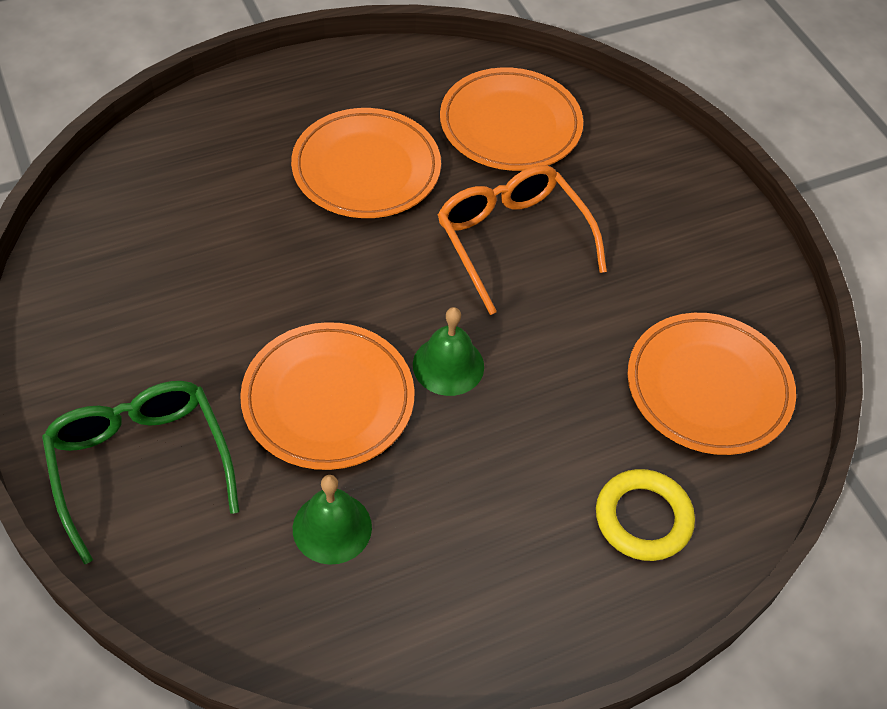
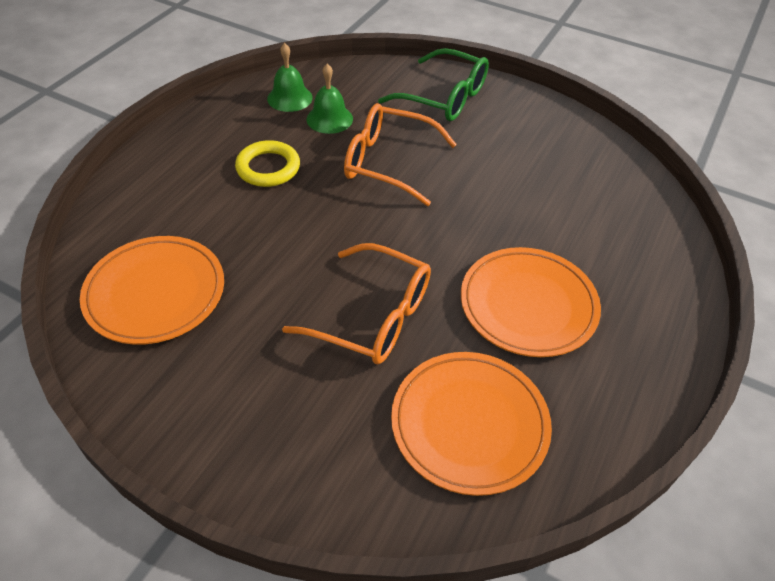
camera: 145 degrees right, 5 degrees down
(328, 400) = (389, 163): orange plate -> orange glasses
(448, 365) = (341, 213): green bell -> green bell (290, 98)
(643, 518) = (162, 199): yellow ring -> yellow ring (268, 168)

